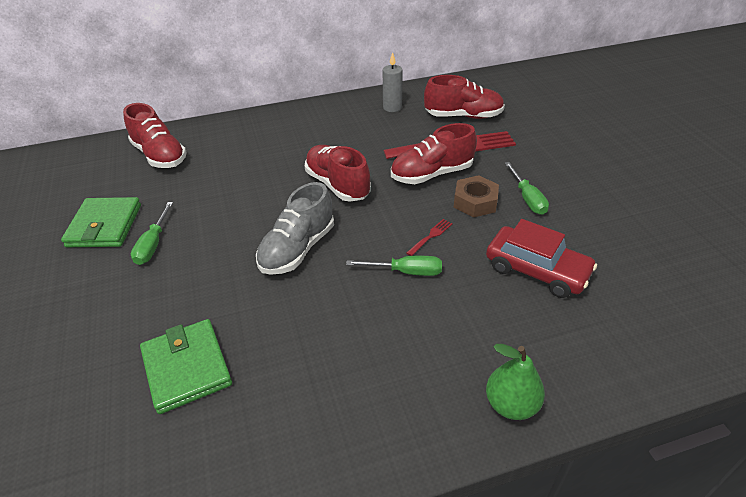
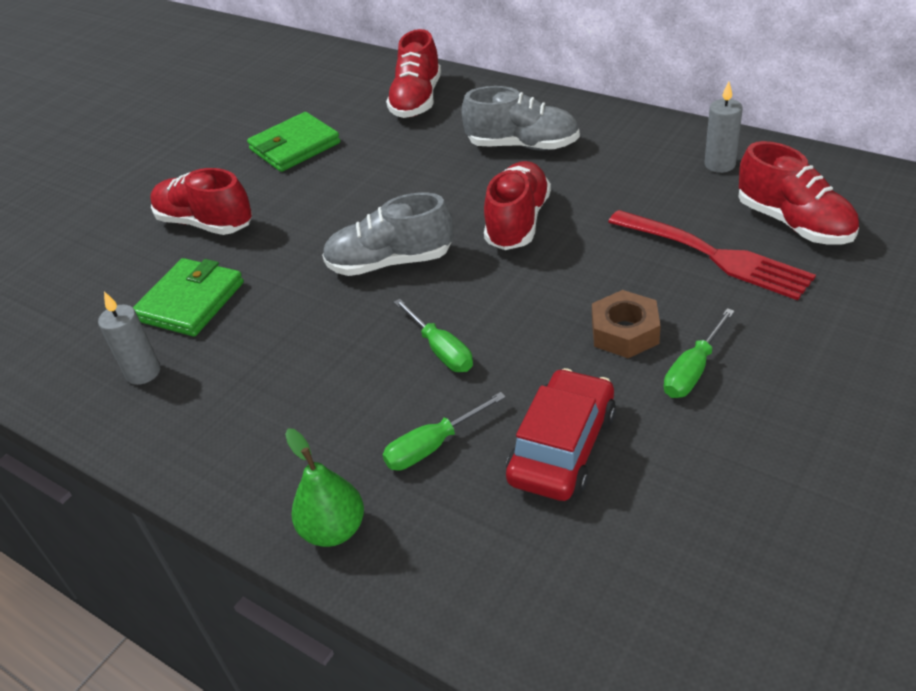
camera: 55 degrees right, 0 degrees up
(153, 244) = (302, 185): green screwdriver -> green screwdriver (432, 446)
(228, 439) = (143, 372): none -> grey candle
(275, 147) = (523, 145): none -> grey shoe
(430, 236) = (518, 334): red fork -> none
(431, 174) = (630, 271): red shoe -> red shoe (205, 223)
(537, 270) = (562, 447): red car -> red car turned 150 degrees counterclockwise

